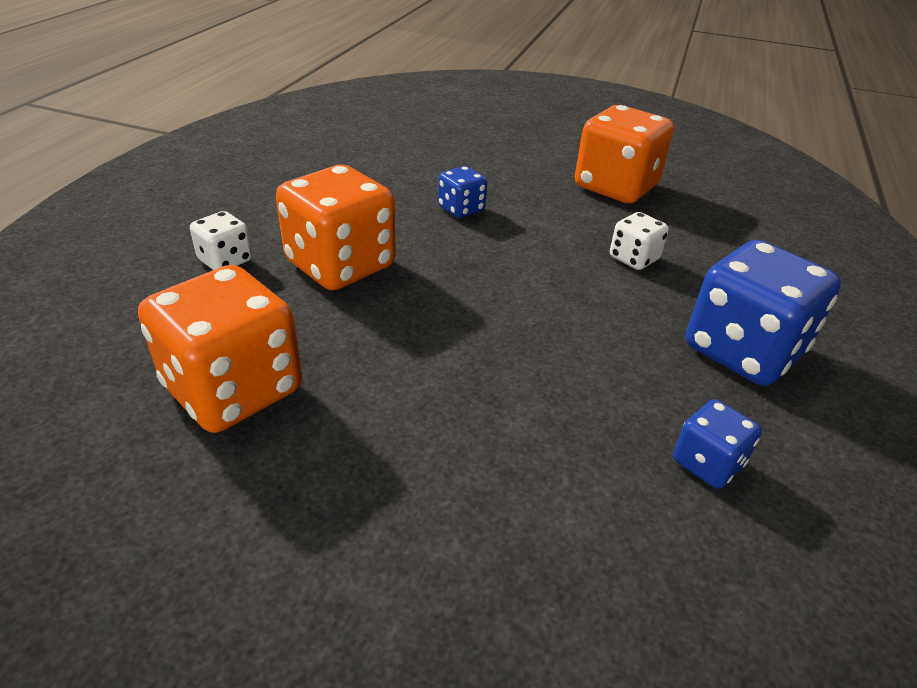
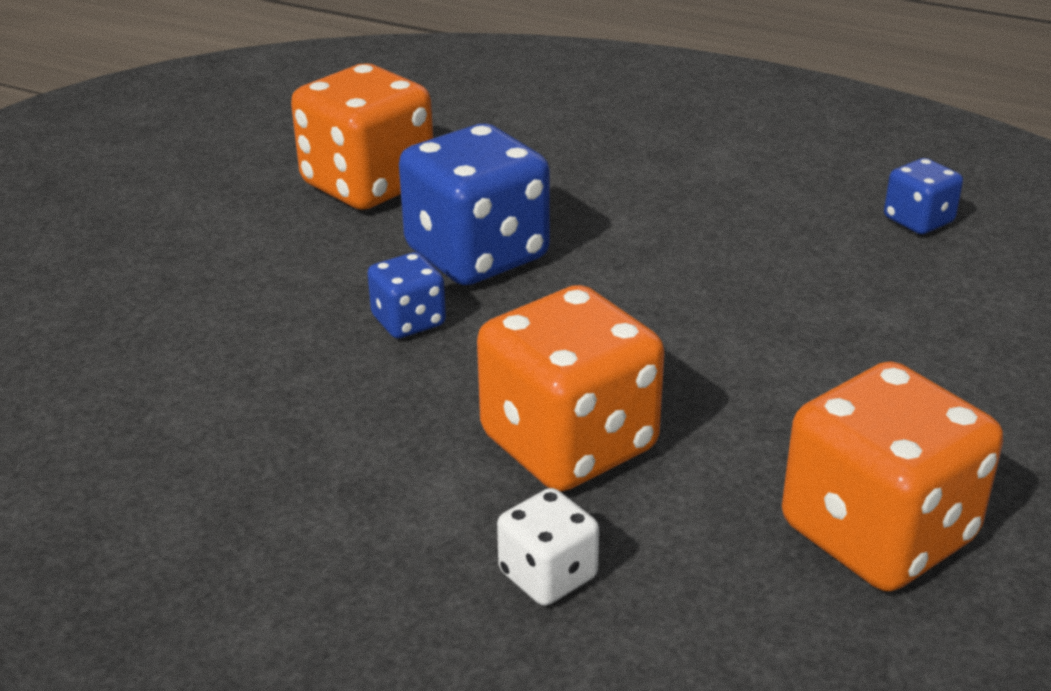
camera: 80 degrees left, 5 degrees down
(634, 258) = (564, 201): white dice -> none
(743, 351) = (748, 170): blue dice -> blue dice (477, 255)

